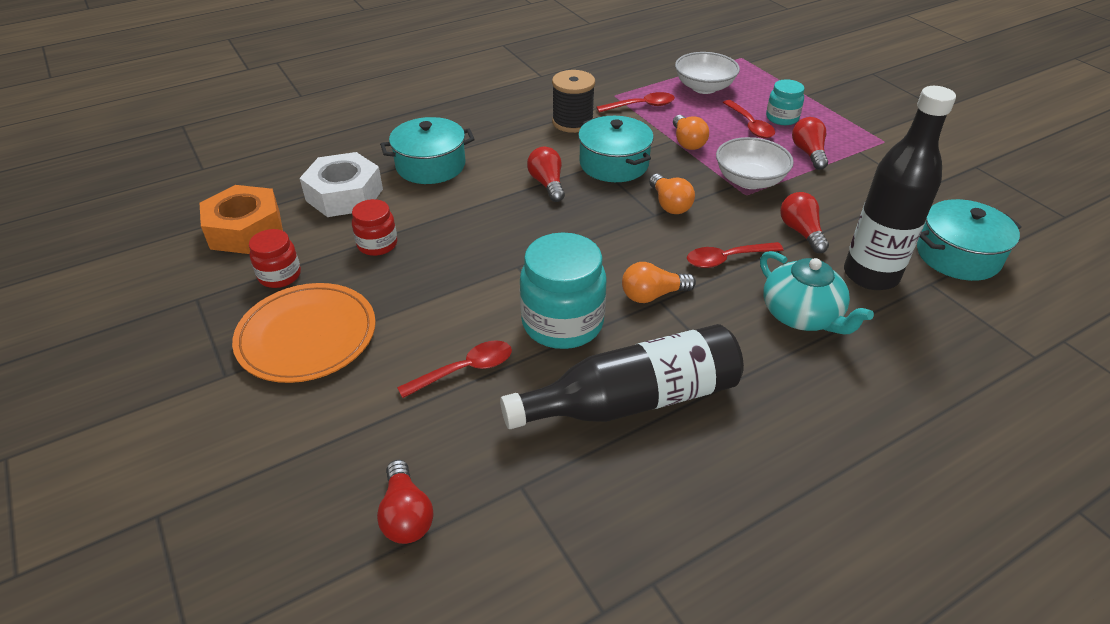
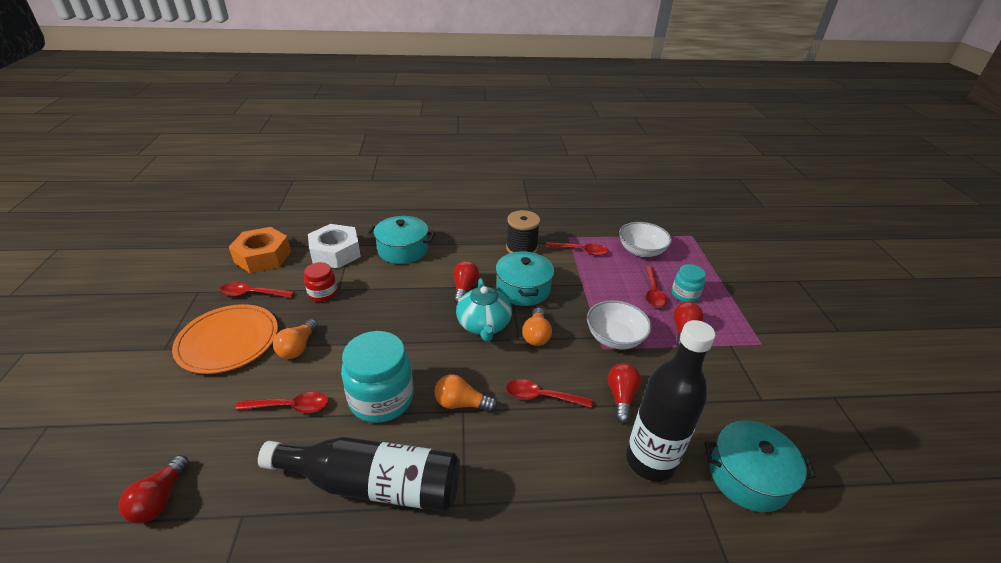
camera: 25 degrees right, 5 degrees down
(280, 276) = (252, 294): red jar -> red spoon
(687, 142) = (592, 290): orange light bulb -> orange light bulb (298, 347)
(802, 315) = (561, 472): turquoise teapot -> turquoise teapot (484, 325)

